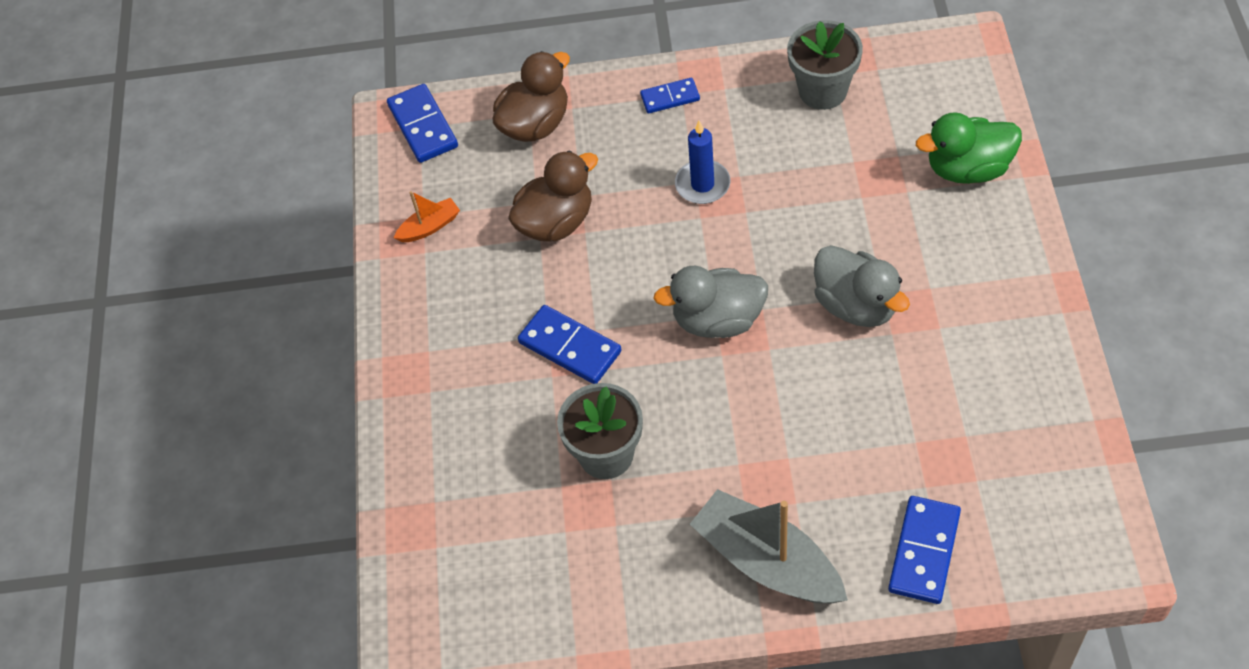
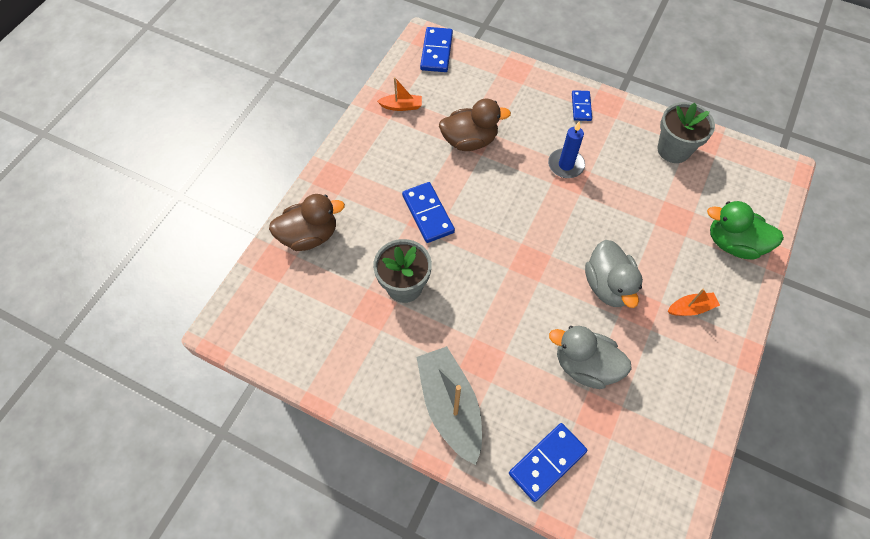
camera: 25 degrees right, 5 degrees up
(535, 124) = (496, 82): brown duck -> brown duck (309, 236)
(670, 97) = (581, 107): blue domino -> blue domino turned 75 degrees clockwise
(717, 320) = (520, 247): grey duck -> grey duck (585, 366)
(969, 275) = (691, 308): none -> orange boat

